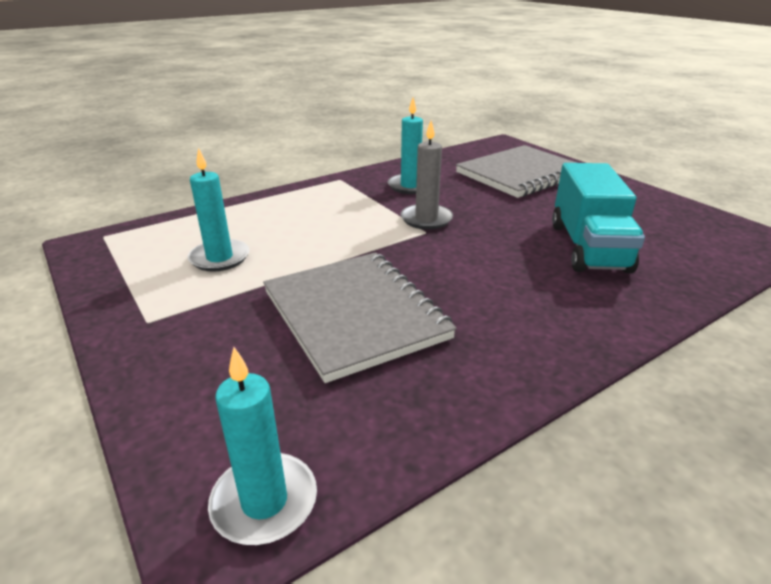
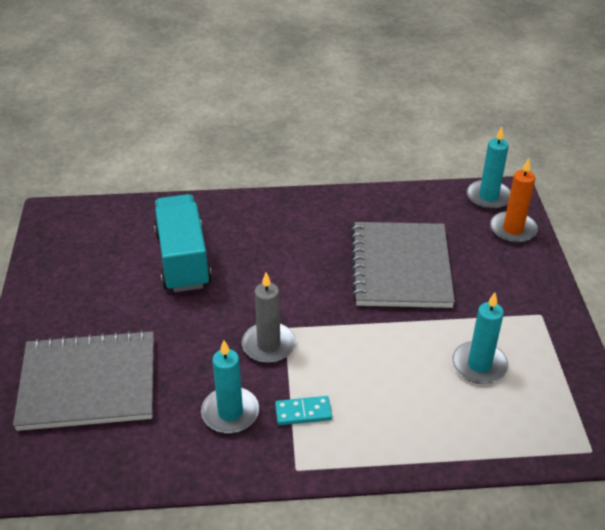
camera: 150 degrees left, 10 degrees up
(198, 438) = (513, 229): none -> orange candle
(359, 198) = (303, 412): none -> turquoise domino
(588, 247) = (183, 259): turquoise truck -> turquoise truck turned 45 degrees counterclockwise

